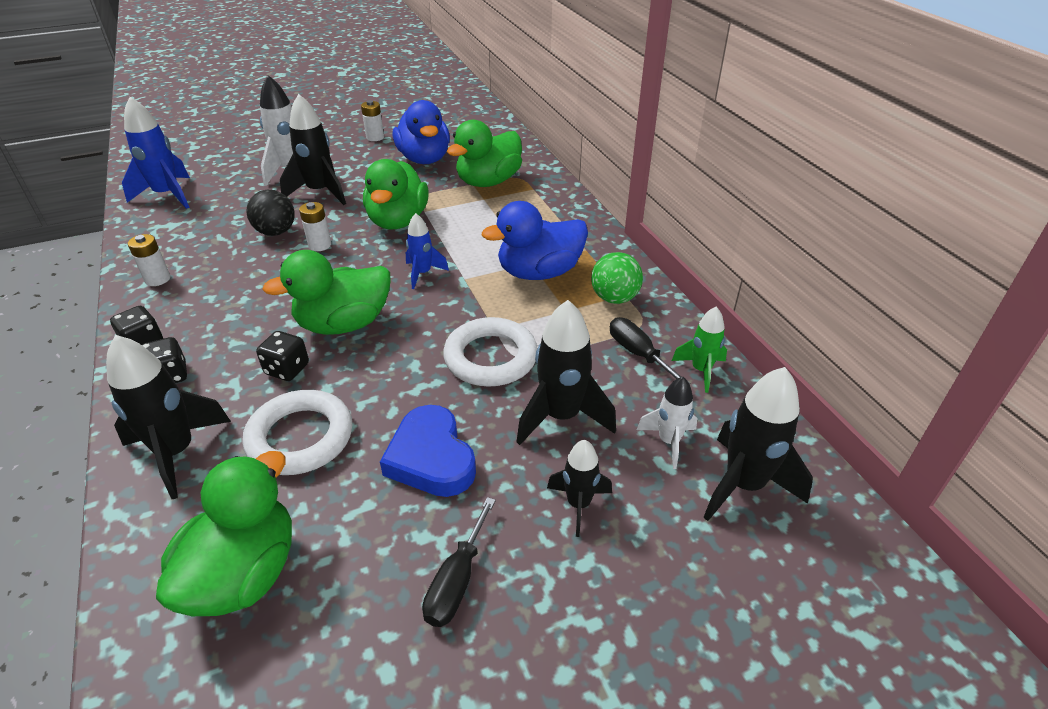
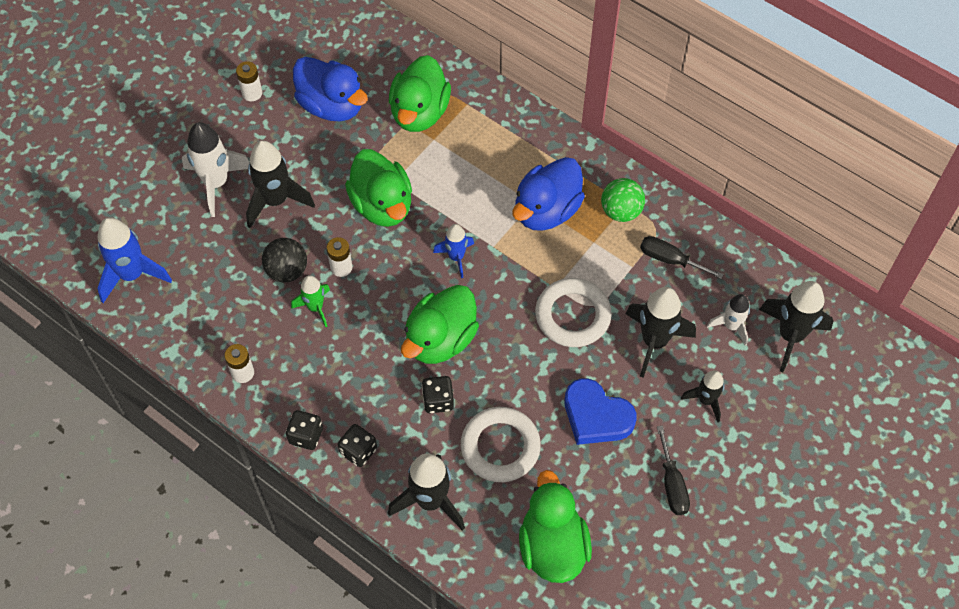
camera: 30 degrees left, 20 degrees up
(701, 370) = (719, 254): green rocket -> green rocket (315, 308)

